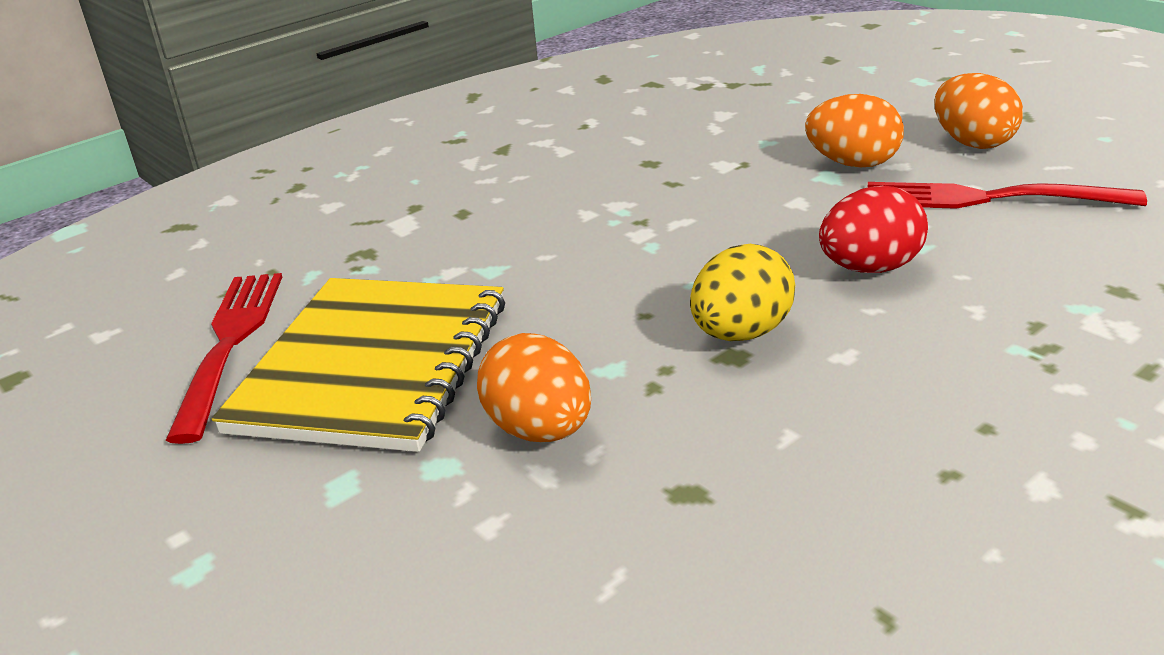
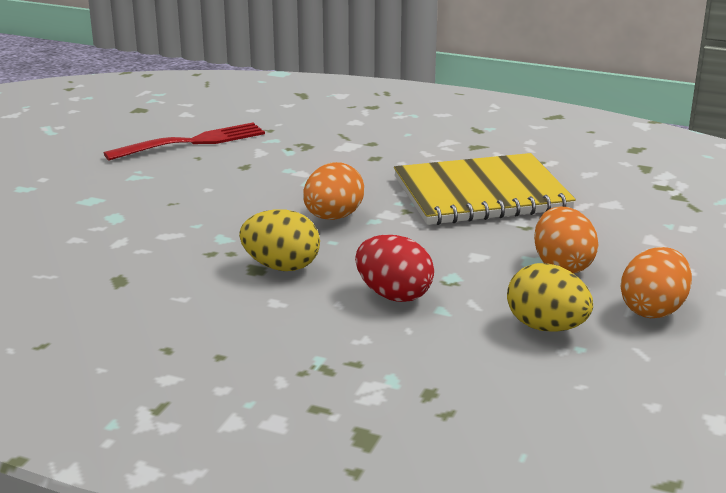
camera: 60 degrees right, 5 degrees down
(372, 365) = (191, 179): yellow notebook -> yellow notebook (481, 193)
(540, 430) = (154, 233): orange egg -> orange egg (333, 217)
(989, 198) = (546, 327): red fork -> yellow egg

